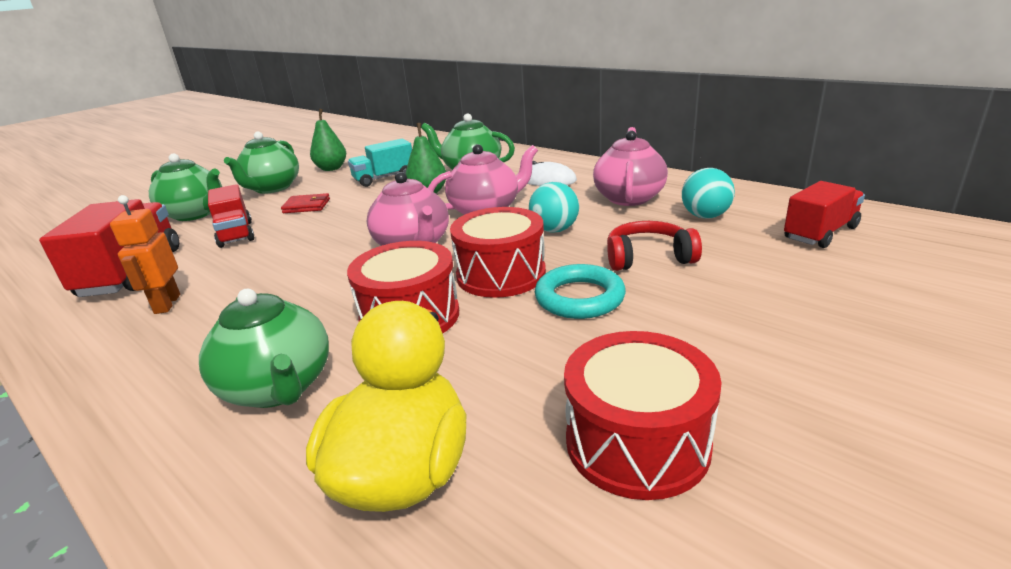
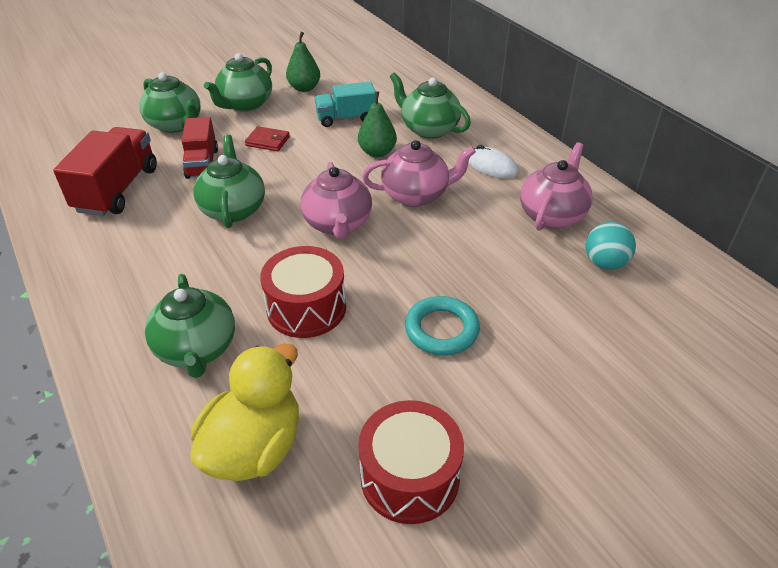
camera: 15 degrees right, 15 degrees up
(167, 304) = (137, 236): orange robot -> none
(285, 259) = (233, 209): none -> green teapot
(501, 274) = (393, 282): red drum -> none
(554, 230) = (462, 240): turquoise ball -> none
(648, 258) = (522, 301): red headphones -> none
(820, 233) = (692, 318): red truck -> none

